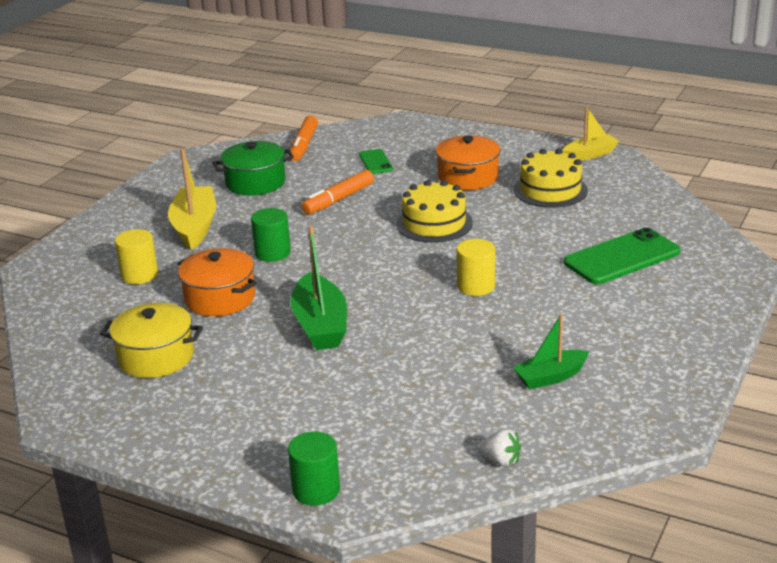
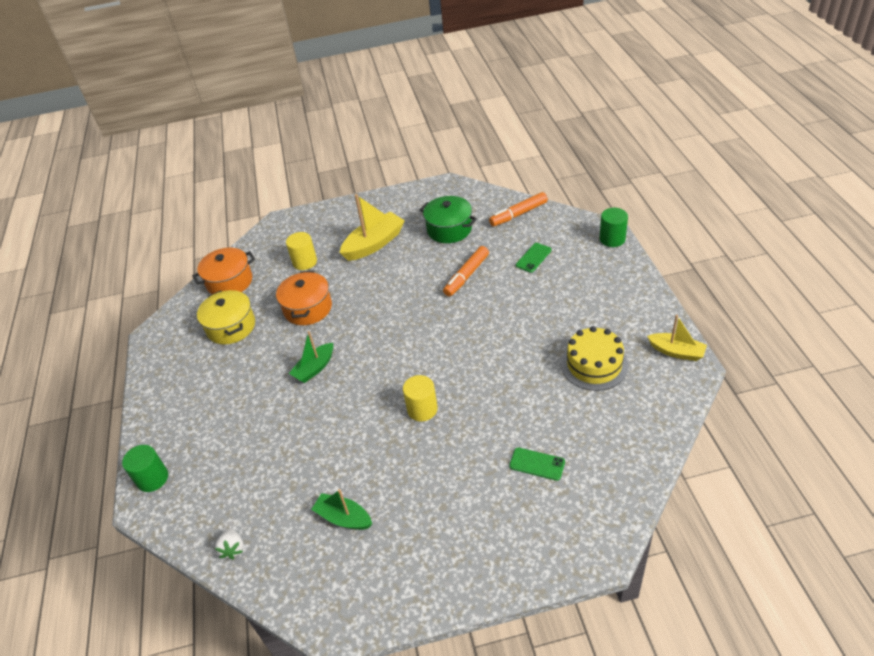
camera: 55 degrees right, 15 degrees up
(272, 253) = (375, 293): green cylinder -> green cylinder (612, 239)
(320, 325) = (314, 368): green boat -> green boat, size x0.63
(338, 199) = (466, 276): orange marker -> orange marker turned 60 degrees counterclockwise
(434, 223) = (482, 337): yellow cake -> none
(468, 177) = (563, 312): orange pot -> orange pot (229, 282)
(622, 257) = (537, 464): green phone -> green phone, size x0.52

